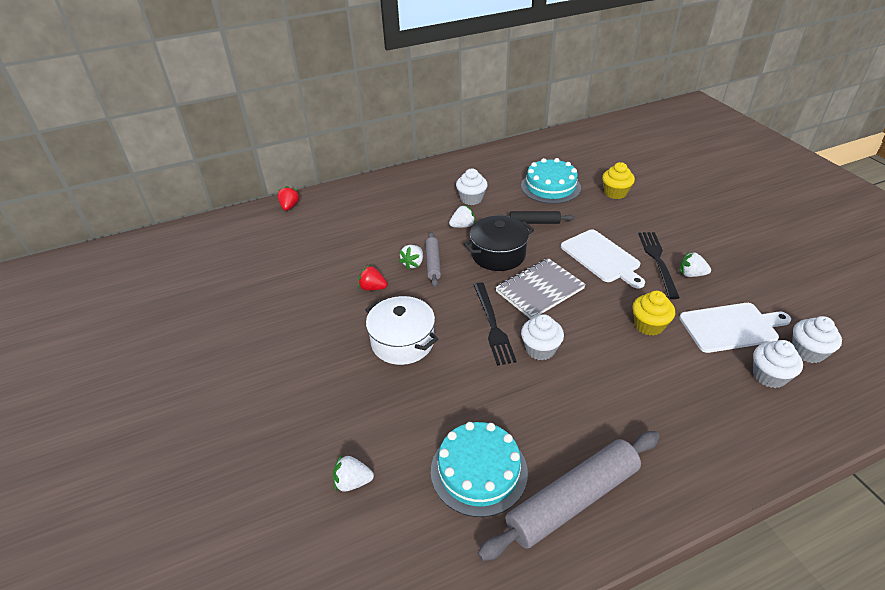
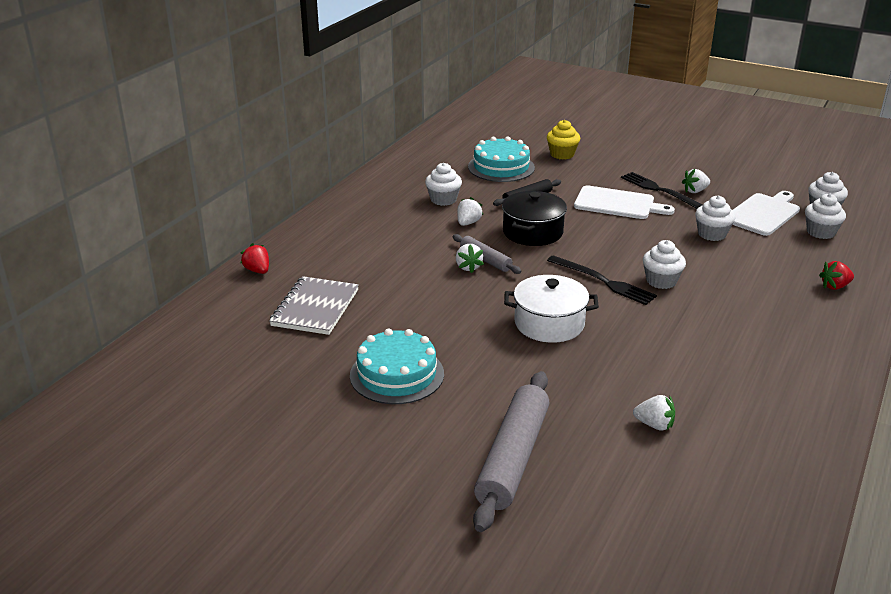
camera: 40 degrees left, 10 degrees down
(352, 482) = (654, 425): white strawberry -> white strawberry turned 120 degrees counterclockwise
(372, 288) = (460, 299): red strawberry -> red strawberry (835, 286)
(479, 471) = (729, 371): turquoise cake -> turquoise cake (397, 374)
(539, 290) = (603, 243): grey notebook -> grey notebook (315, 308)
(573, 500) = (807, 354): grey rolling pin -> grey rolling pin (513, 458)
(649, 325) = (712, 234): yellow cupcake -> white cupcake

